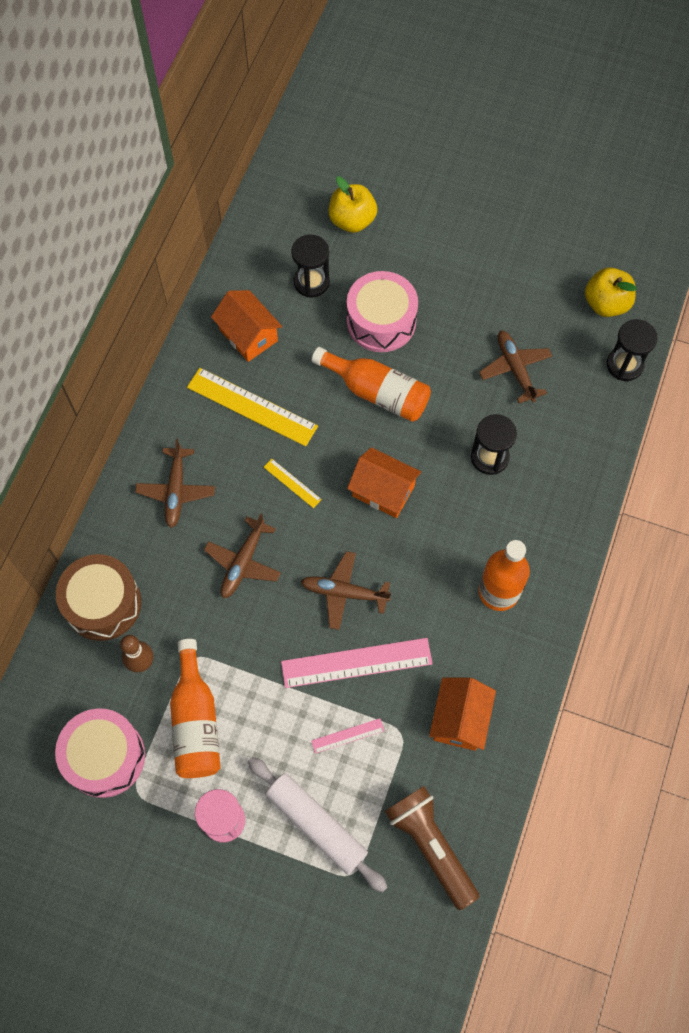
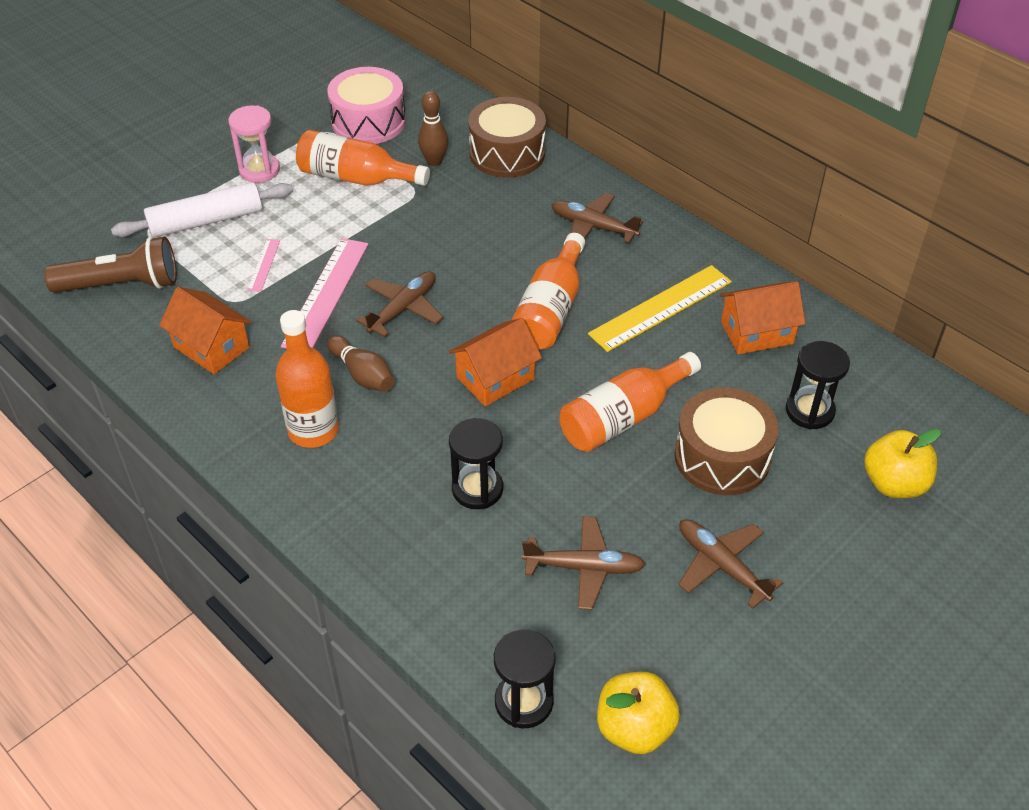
camera: 115 degrees right, 20 degrees down
(243, 562) = (486, 249): brown plane -> brown plane (722, 566)
(292, 483) = (550, 310): yellow ruler -> orange bottle
(381, 321) = (722, 457): pink drum -> brown drum
(428, 586) = (363, 374): none -> brown bowling pin

